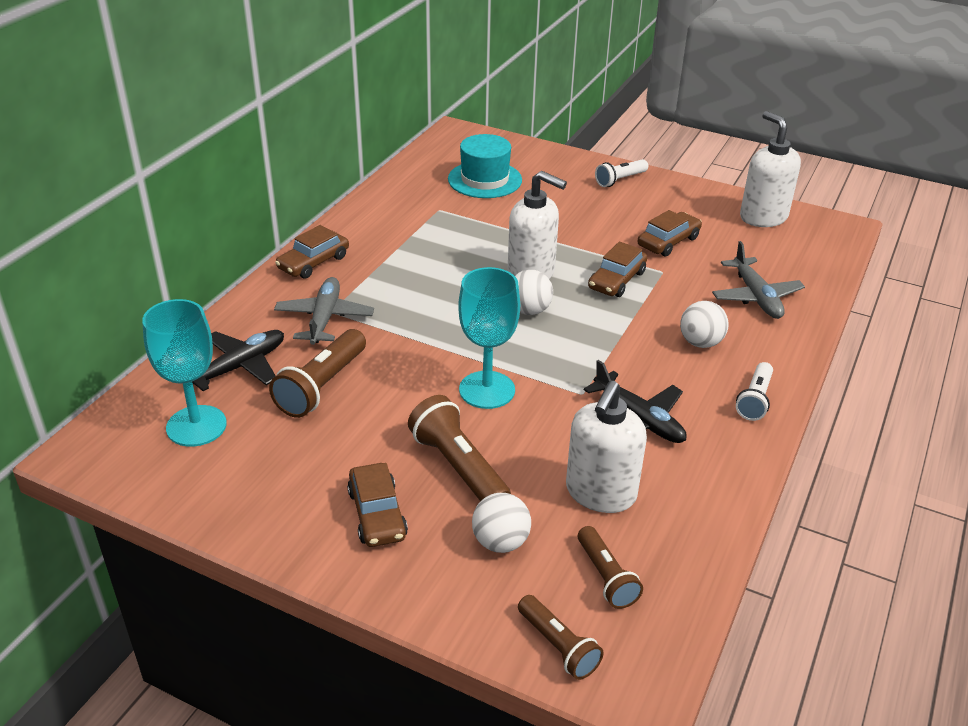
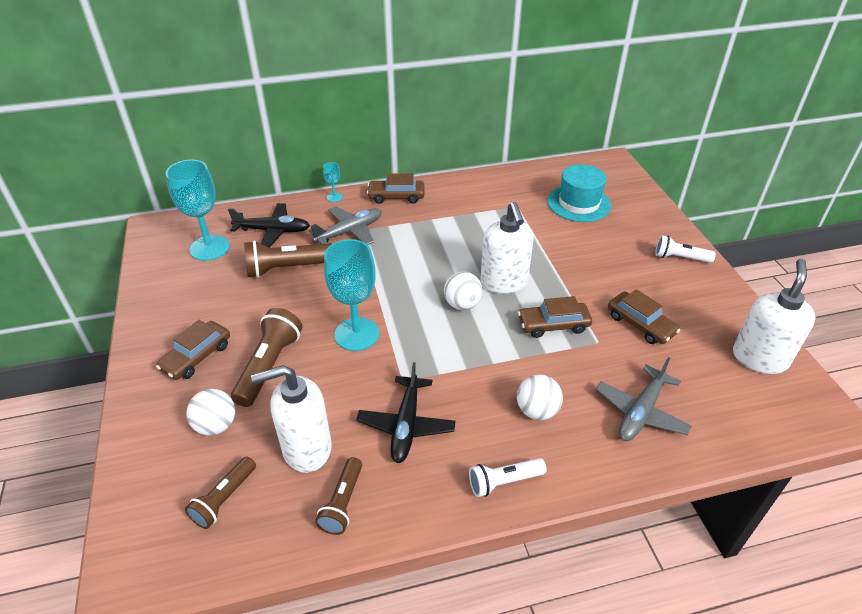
camera: 50 degrees right, 5 degrees up
(248, 299) = (334, 197): none -> turquoise goblet
(558, 646) = (140, 510): brown flashlight -> brown flashlight (342, 503)
(668, 242) = (640, 324): brown car -> brown car turned 45 degrees clockwise

